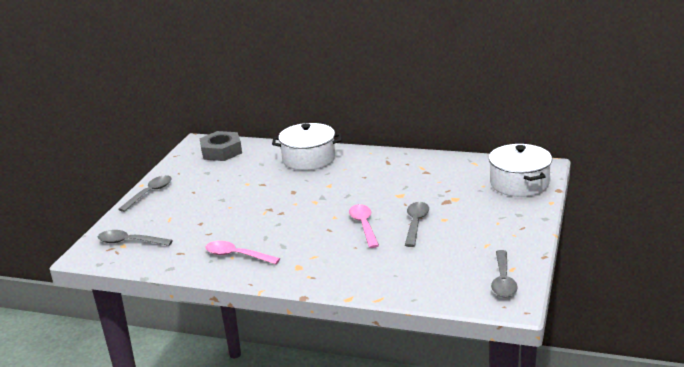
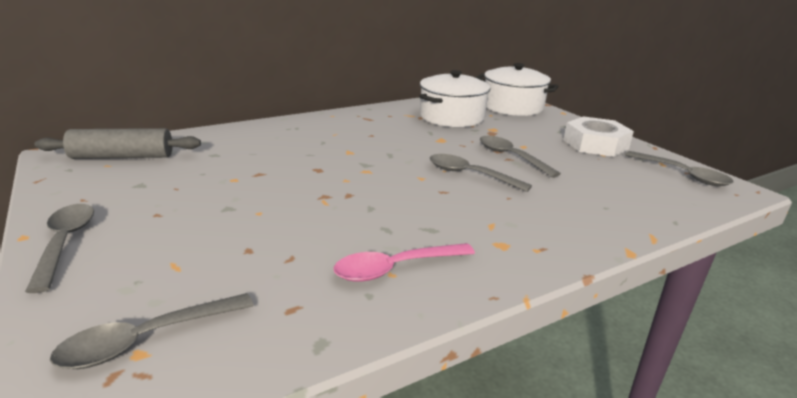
camera: 50 degrees left, 0 degrees up
(221, 151) = (123, 157): grey nut -> grey rolling pin
(309, 159) = (272, 135): white pot -> white pot (452, 117)
(364, 225) = (470, 175): pink spoon -> grey spoon
(501, 237) = (595, 144): none -> white nut

